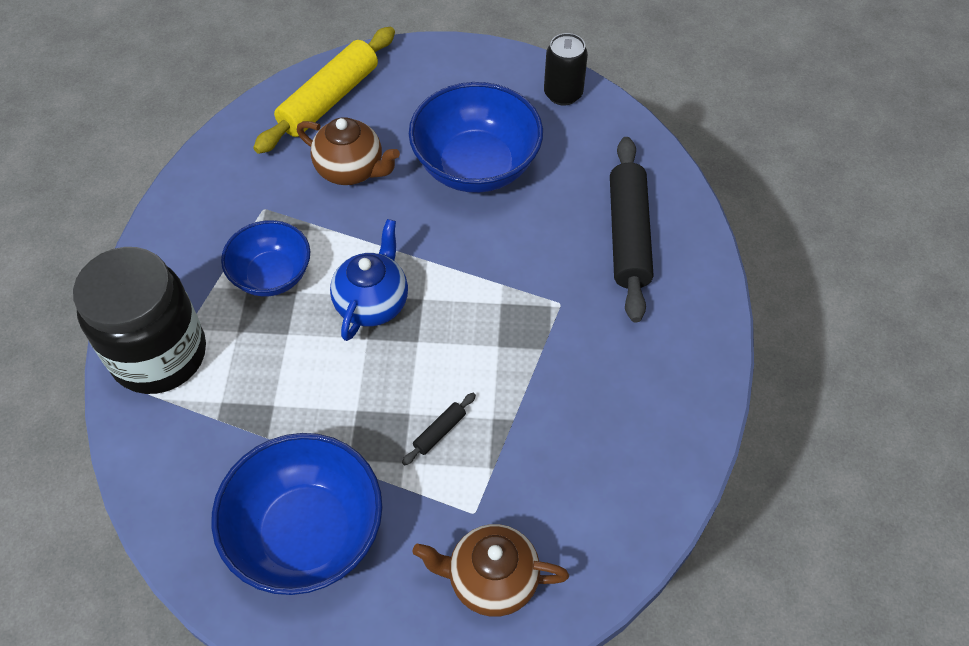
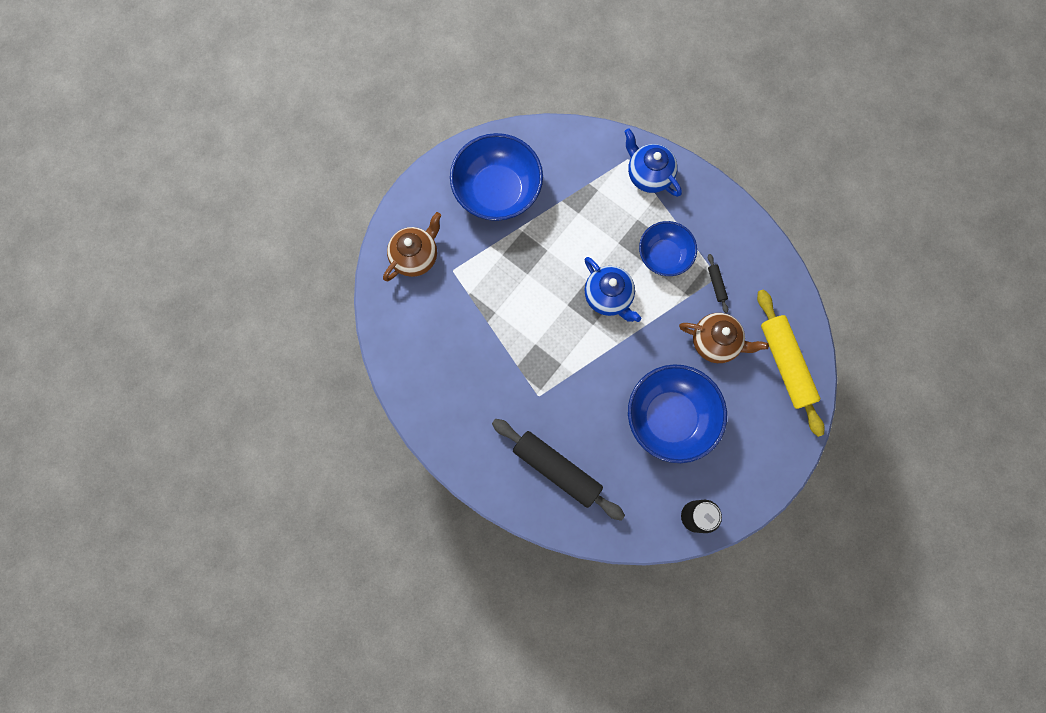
camera: 125 degrees right, 20 degrees up
(159, 354) = (648, 175): black jar -> blue teapot
(351, 170) = (715, 342): brown teapot -> brown teapot turned 135 degrees counterclockwise
(439, 432) = (506, 282): black rolling pin -> black rolling pin (716, 284)

